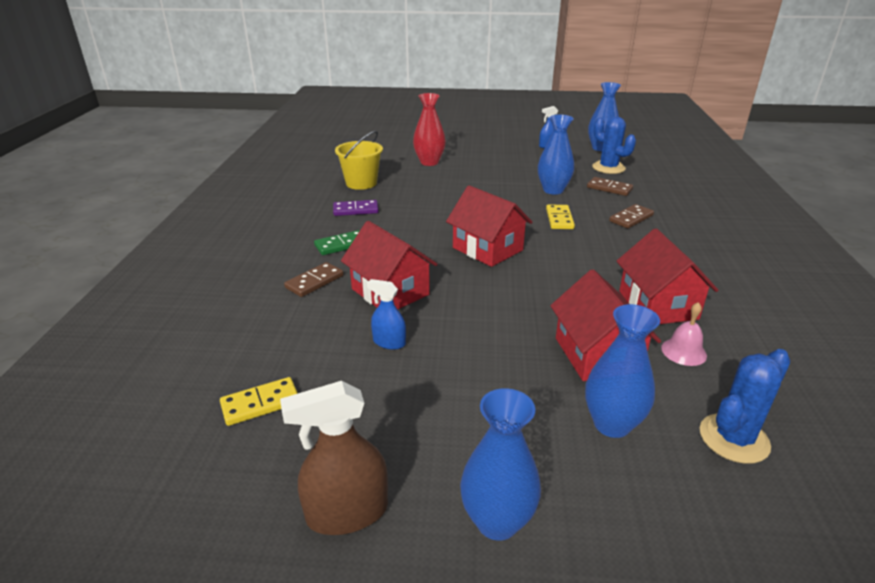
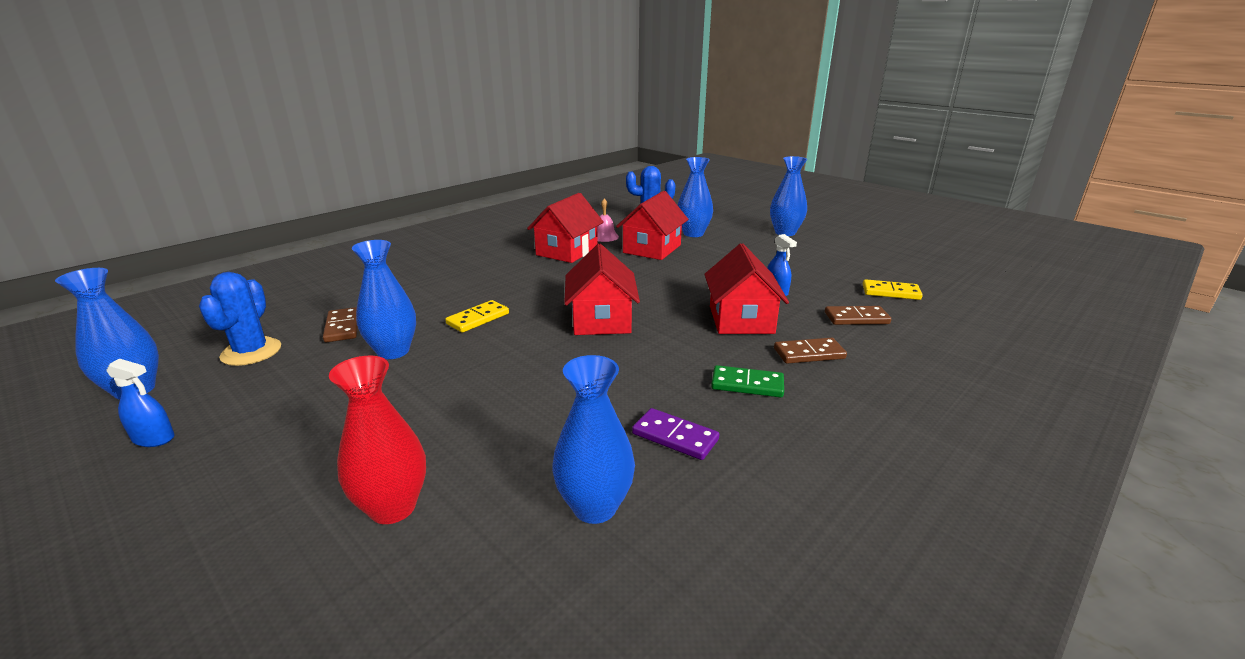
camera: 140 degrees left, 5 degrees down
(347, 513) = (852, 250): brown spray bottle -> none
(361, 183) = (594, 507): yellow bucket -> blue vase
(631, 218) = (424, 295): brown domino -> brown domino (856, 318)

